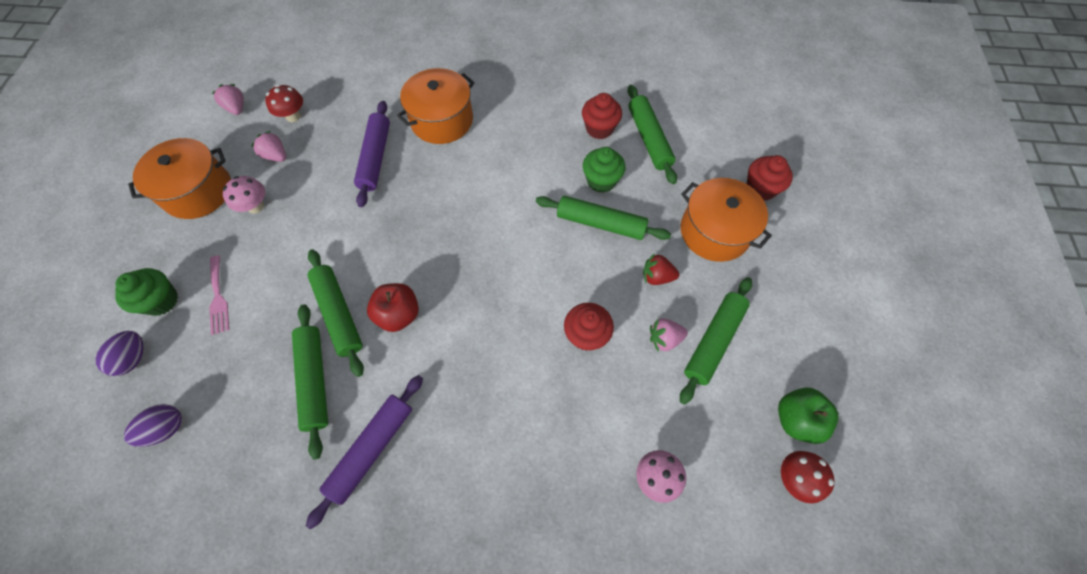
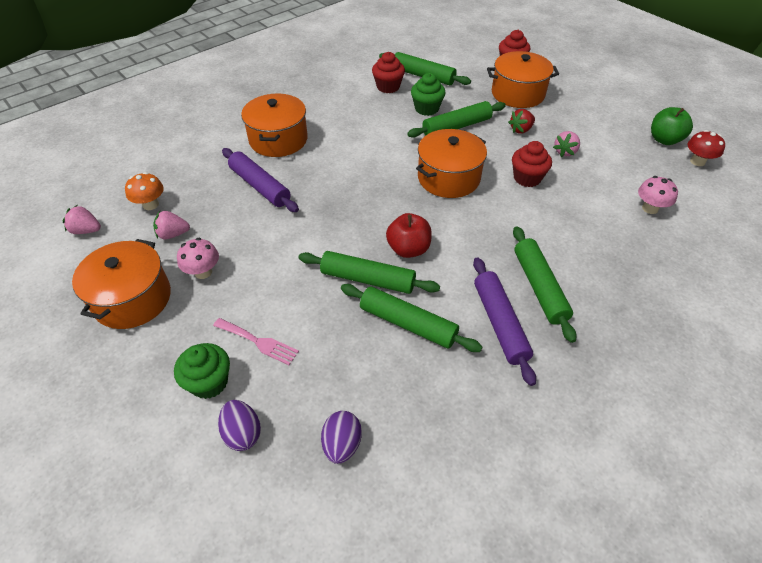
camera: 45 degrees left, 15 degrees down
(293, 116) = (150, 205): red mushroom -> orange mushroom
(519, 273) = (448, 178): none -> orange pot
(713, 341) = (586, 137): green rolling pin -> green rolling pin (539, 287)

